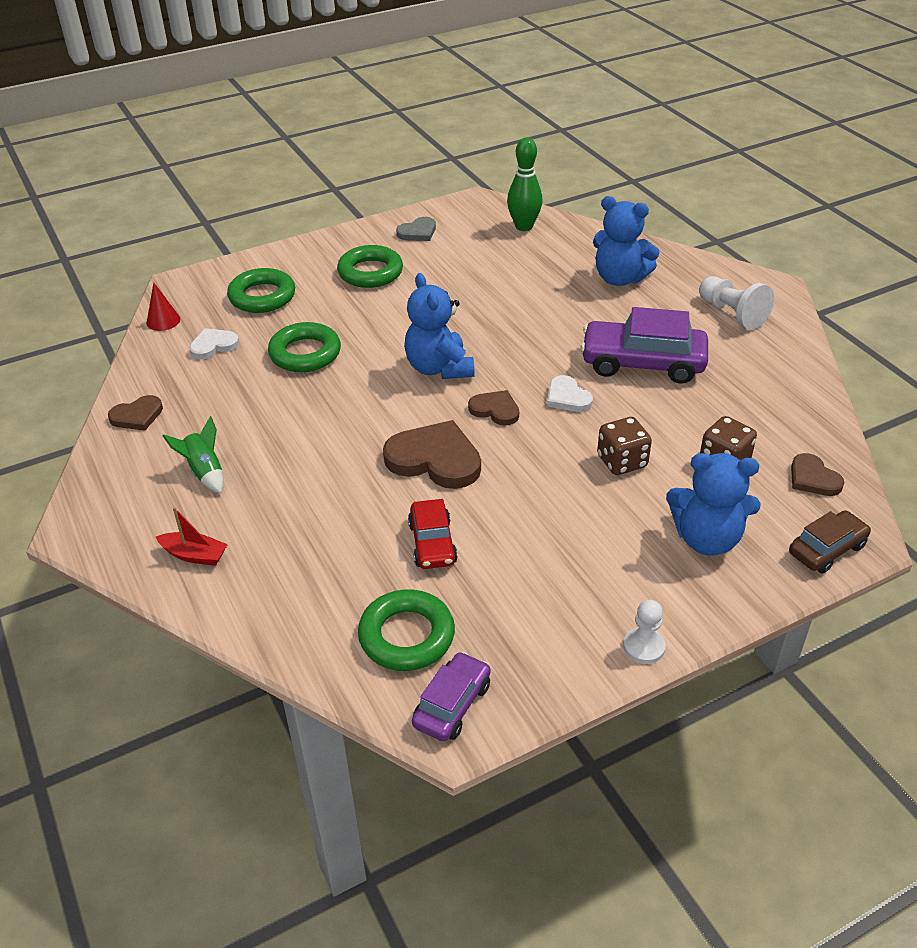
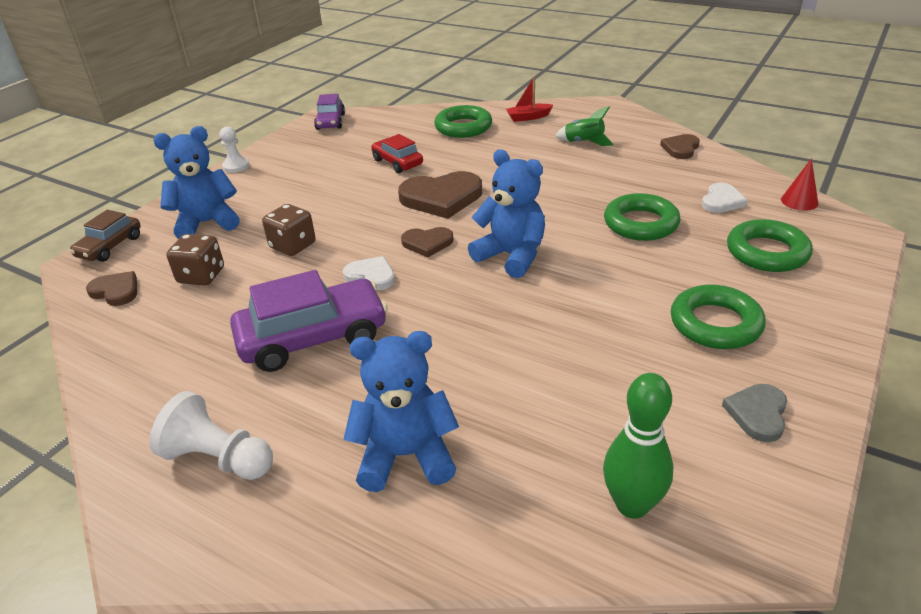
camera: 150 degrees right, 5 degrees down
(406, 636) = (375, 131): green ring -> green ring (463, 127)

